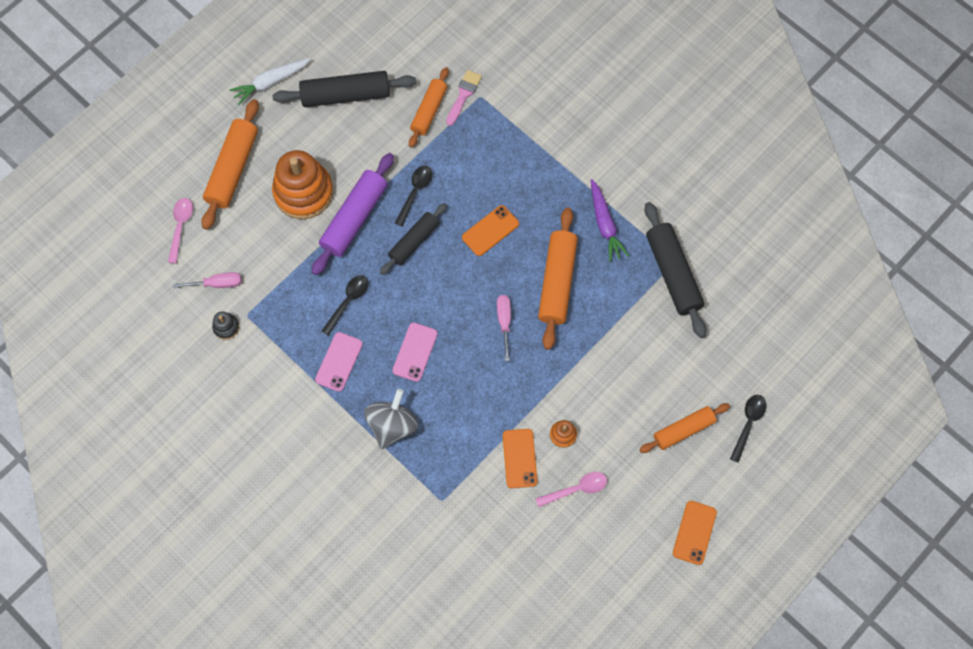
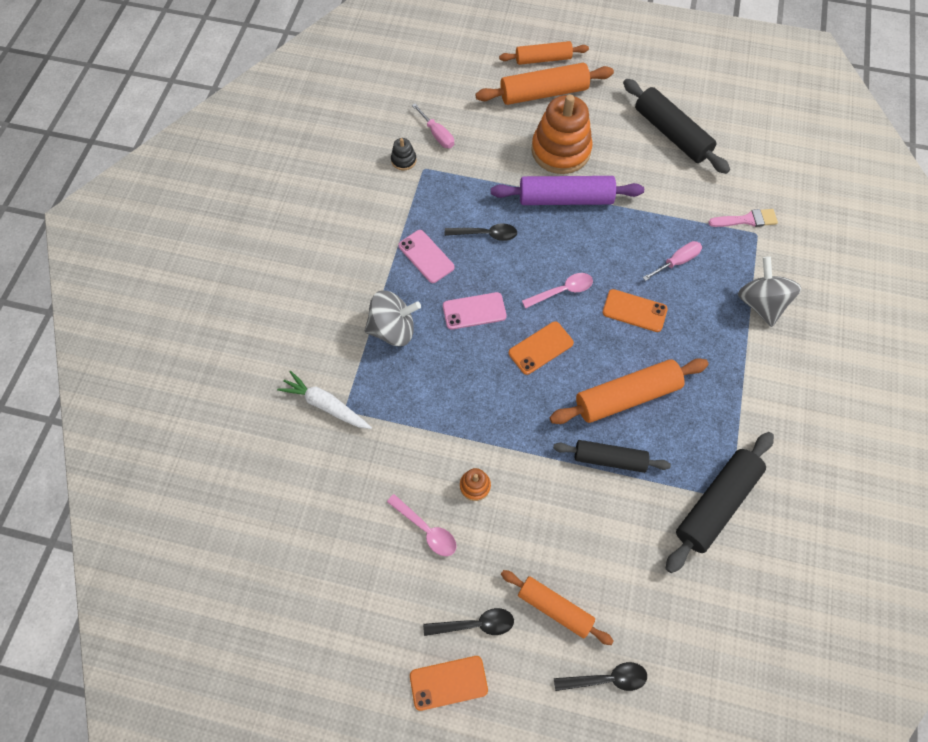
camera: 60 degrees right, 5 degrees down
(180, 227) = (468, 86): pink spoon -> pink spoon (562, 291)
(270, 82) = (639, 78): white carrot -> white carrot (326, 405)
(339, 362) = (426, 256): pink phone -> pink phone turned 60 degrees clockwise
(414, 242) = (577, 255): black rolling pin -> black rolling pin (609, 459)
(415, 192) = (624, 231): black spoon -> black spoon (475, 624)
(429, 111) = (709, 201): orange rolling pin -> orange rolling pin (543, 59)
(504, 322) = (553, 371): pink screwdriver -> pink screwdriver (676, 262)
(519, 458) = (426, 457): orange phone -> orange phone (540, 348)
(540, 136) = (760, 303): none -> grey spinning top
(605, 224) = (718, 408): purple carrot -> none

